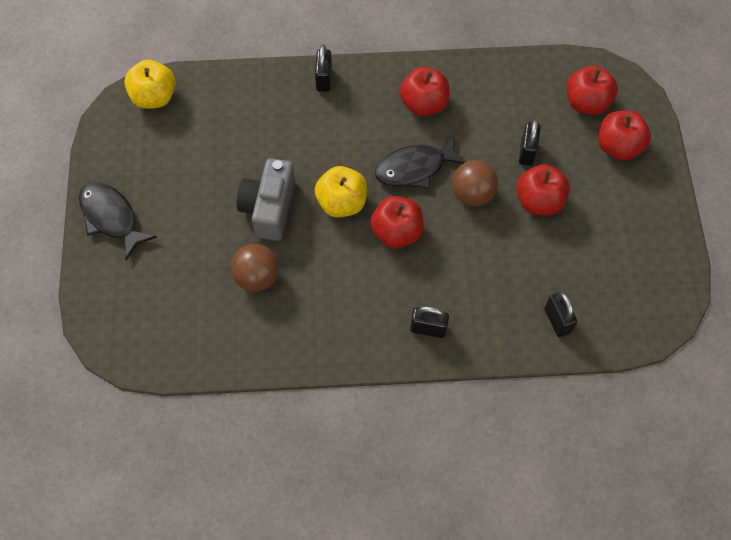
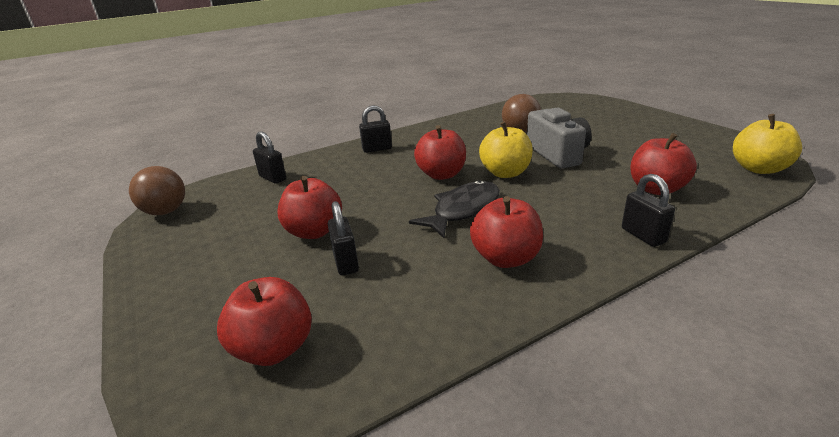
camera: 155 degrees right, 35 degrees down
(111, 217) = (653, 121): black fish -> none
(472, 194) = (389, 213): brown ball -> brown ball (166, 212)
(618, 146) = (216, 312): red apple -> red apple (656, 189)

